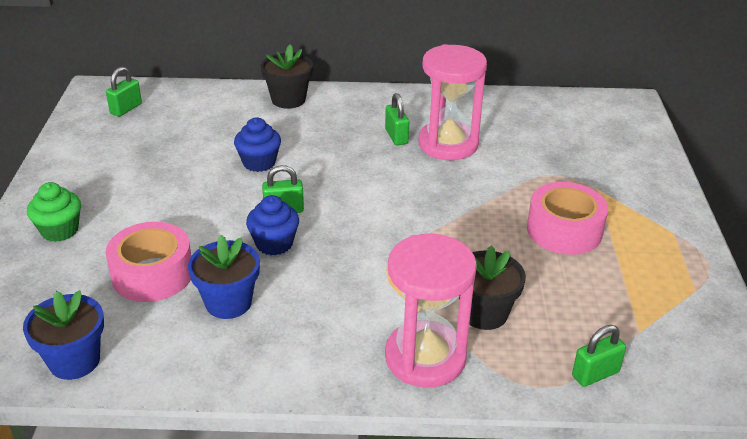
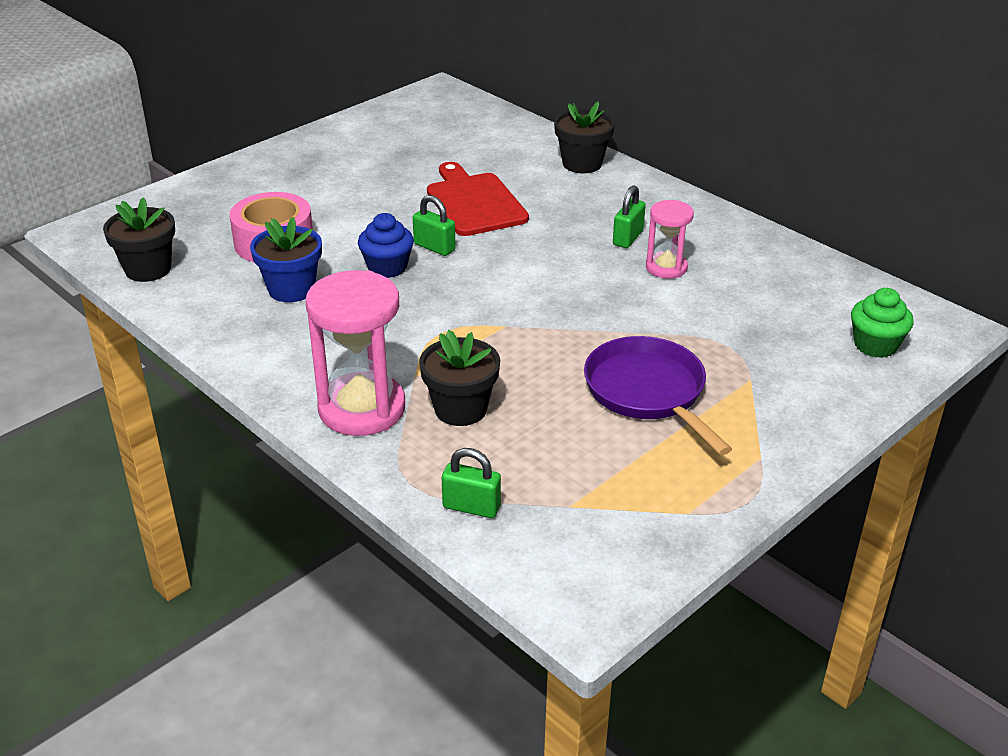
camera: 45 degrees right, 0 degrees up
(60, 230) = (262, 181): green cupcake -> green cupcake (875, 345)
(74, 361) = (148, 269): blue flower pot -> black flower pot
(126, 109) = (439, 114): green padlock -> none
(259, 162) = (474, 202): blue cupcake -> red cutting board
(448, 144) = (666, 267): pink hourglass -> pink hourglass, size x0.56
(564, 230) = (648, 393): pink tape -> purple pan

